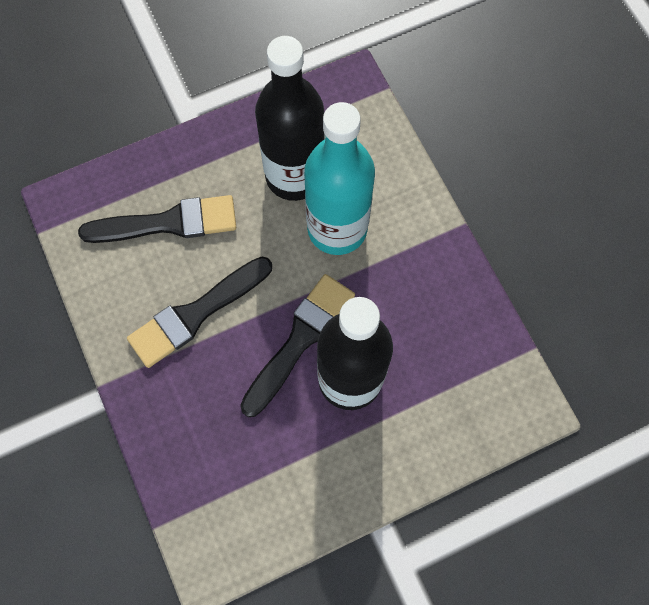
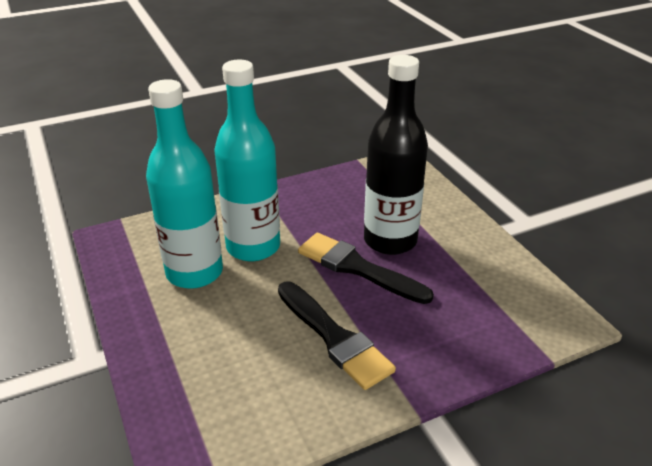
camera: 90 degrees left, 35 degrees down
(168, 223) = (230, 364): black brush -> none
(294, 175) = (194, 272): black bottle -> turquoise bottle

